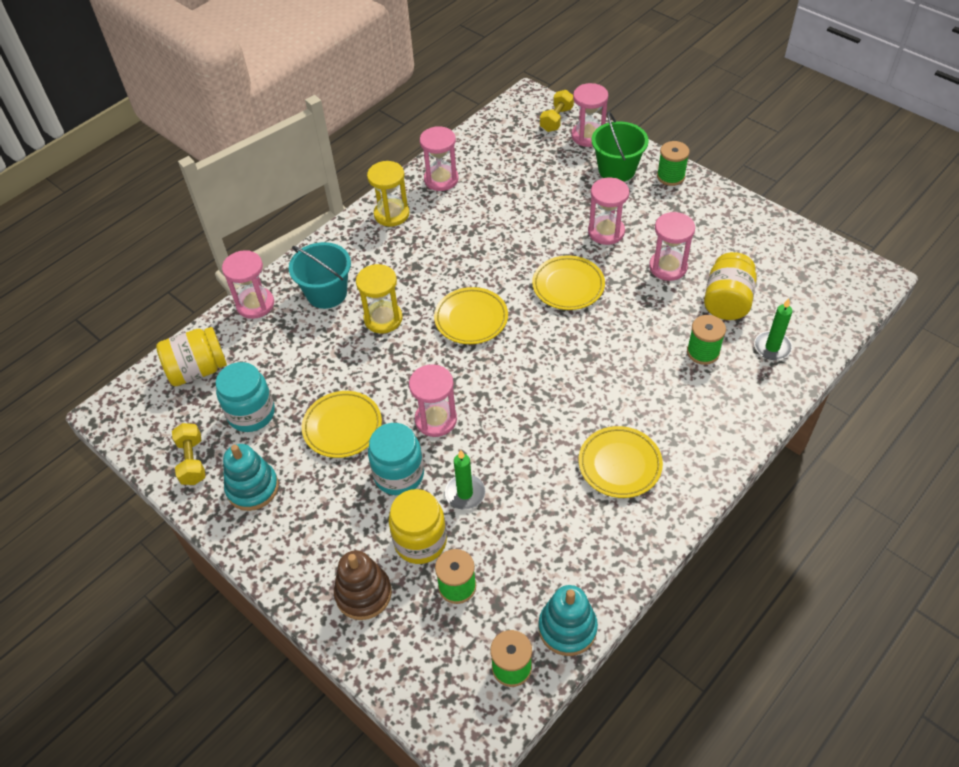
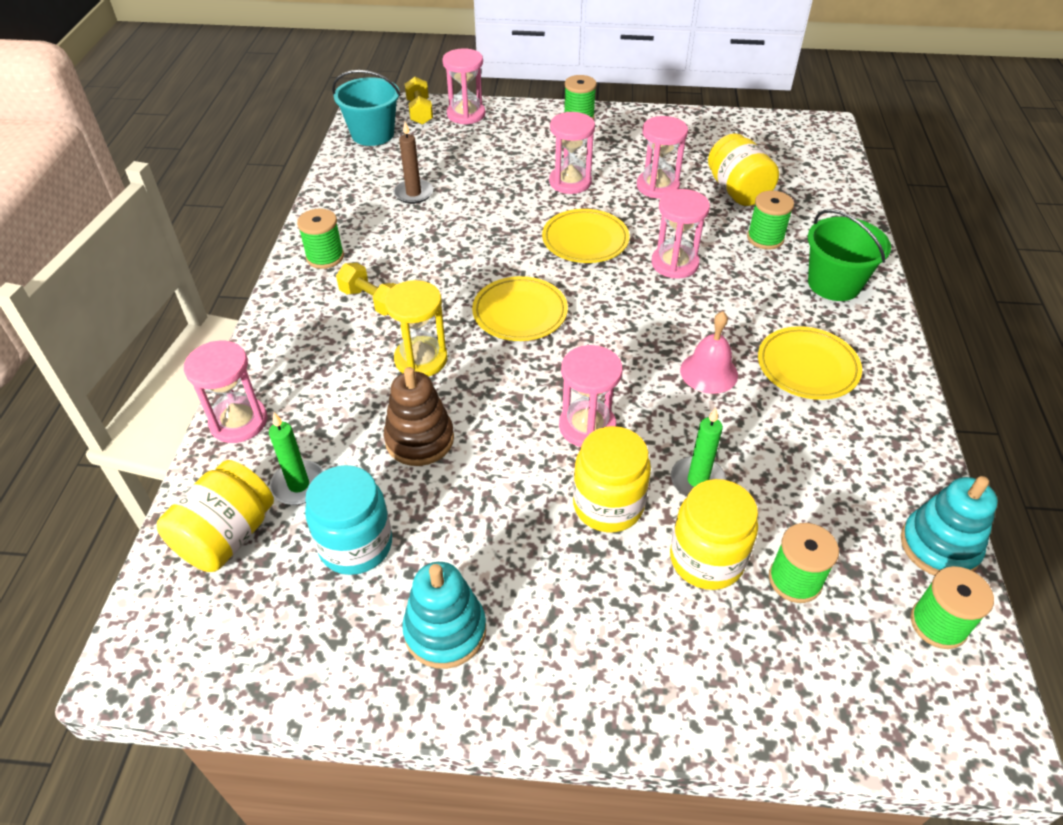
camera: 40 degrees left, 5 degrees down
(192, 461) = (326, 651): yellow dumbbell -> yellow dumbbell (372, 301)
(327, 293) = (324, 366): turquoise bucket -> turquoise bucket (373, 134)
(342, 427) = (489, 493): yellow plate -> none
(363, 593) = (708, 660): brown stacking toy -> brown stacking toy (419, 439)
(391, 214) = (325, 257): yellow hourglass -> green spool
(399, 475) = (608, 505): turquoise jar -> yellow jar
(441, 179) = (350, 204): pink hourglass -> pink hourglass (674, 264)
(489, 190) = (413, 193): none -> brown candle
(548, 429) = (709, 372): none -> pink bell
(617, 169) = (523, 130): green bucket -> green bucket (834, 284)
(772, 347) = (814, 209): green candle -> green candle (299, 485)

